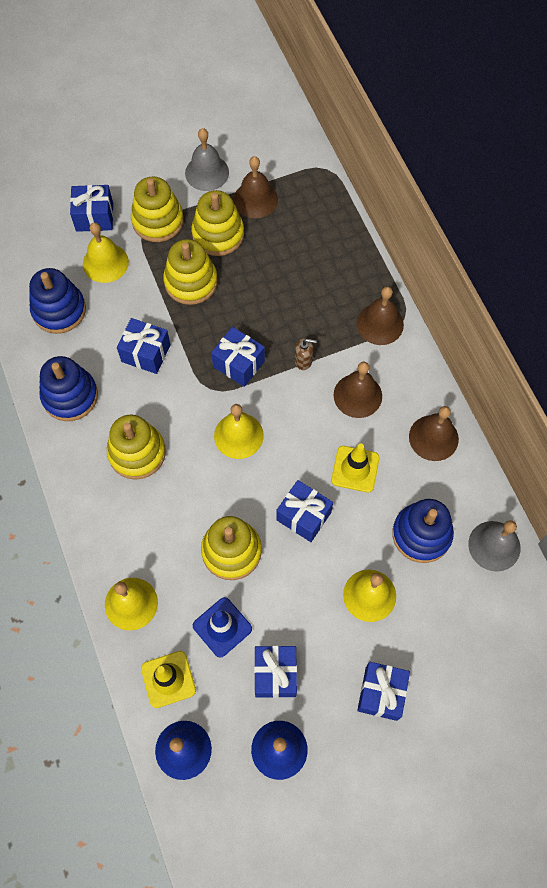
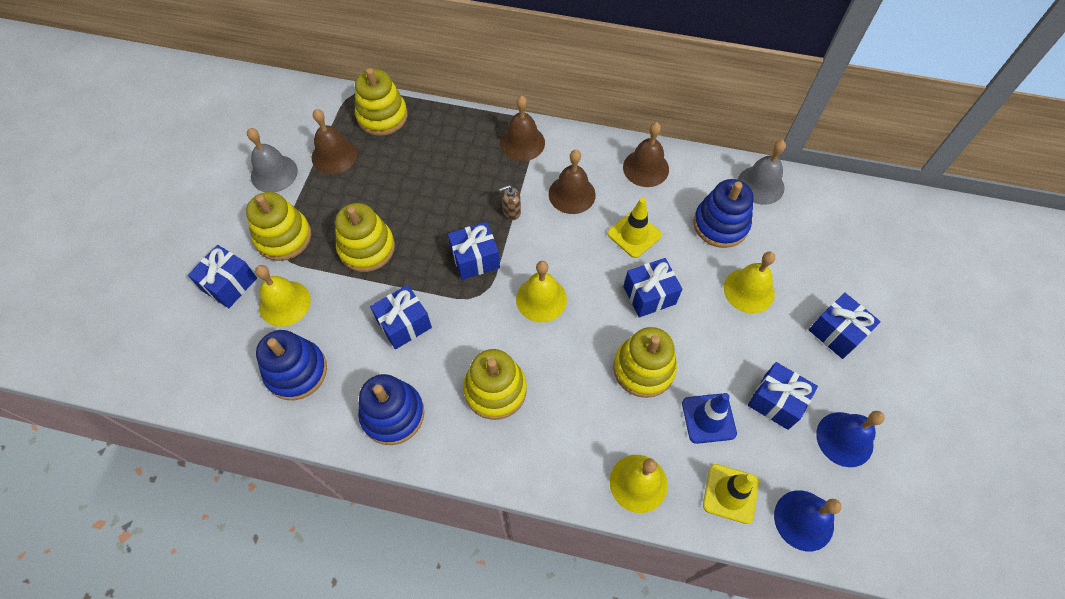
camera: 55 degrees left, 5 degrees down
(218, 234) = (340, 201): yellow stacking toy -> yellow stacking toy (382, 116)
(303, 361) = (511, 212): brown soap dispenser -> brown soap dispenser turned 150 degrees counterclockwise

